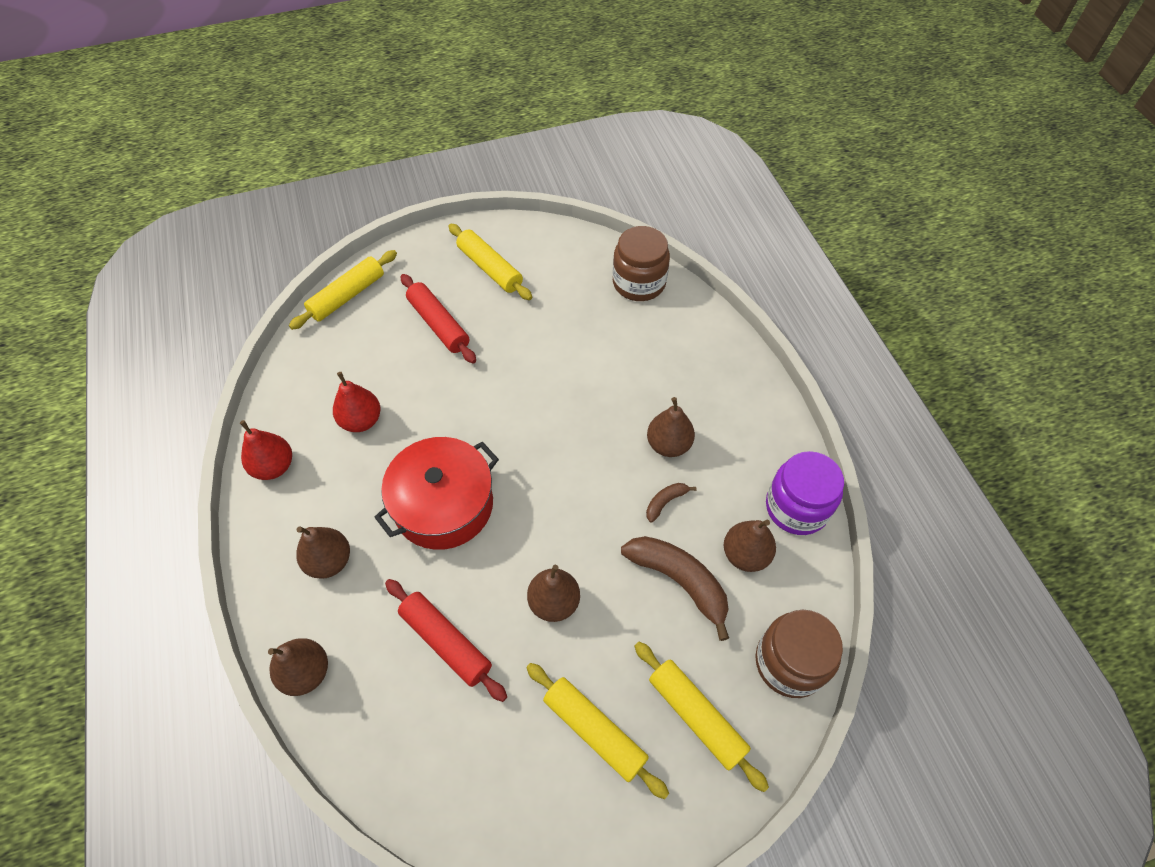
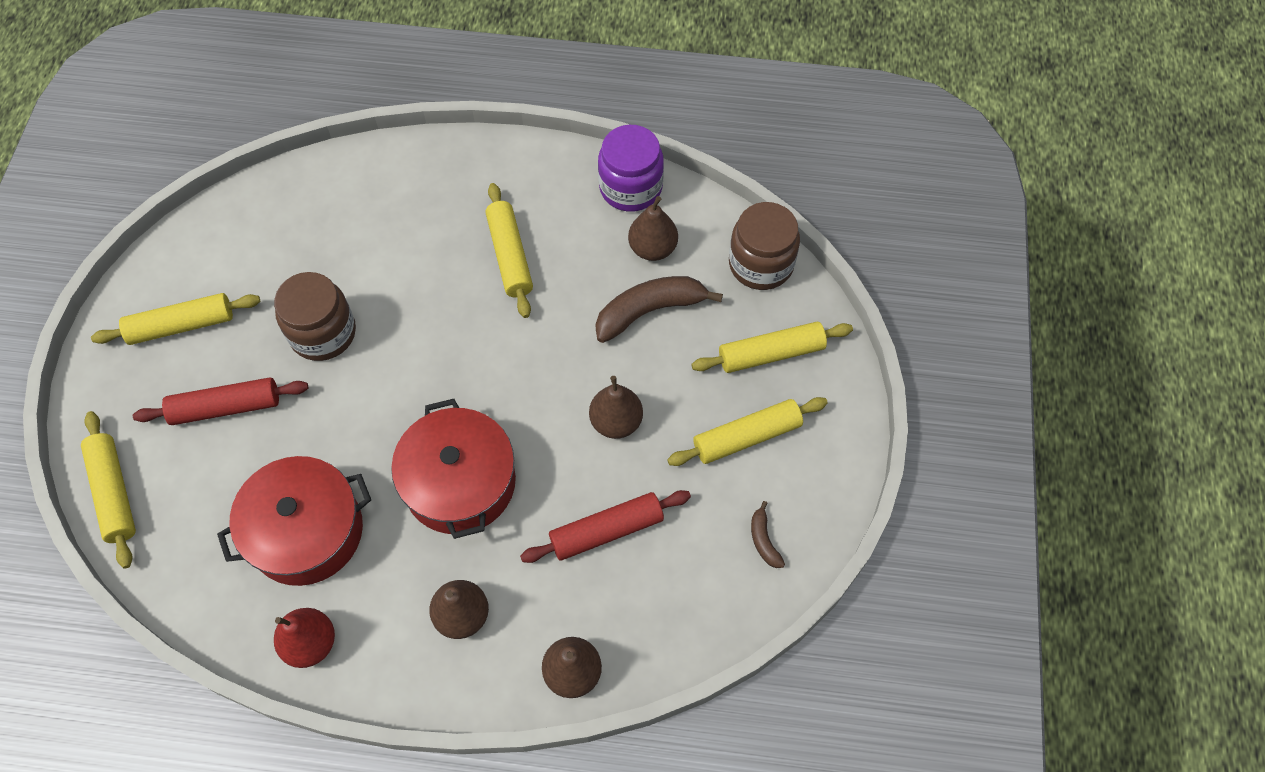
camera: 65 degrees left, 5 degrees up
(361, 420) = (306, 531): red pear -> red pot
(639, 283) = (303, 193): brown jar -> brown jar (323, 333)
(665, 502) = (568, 286): brown banana -> brown banana (763, 540)
(668, 444) = (510, 256): brown pear -> yellow rolling pin

